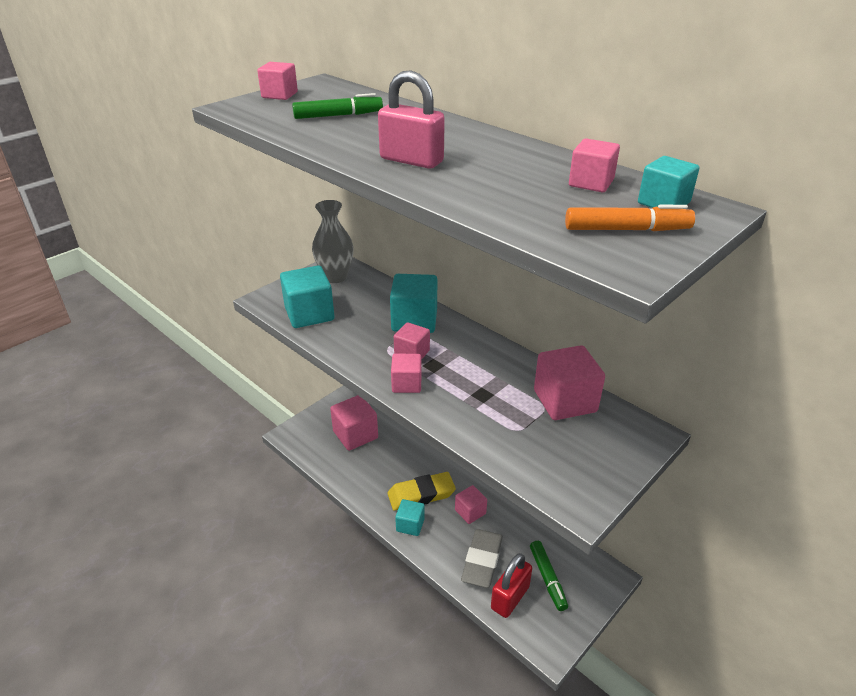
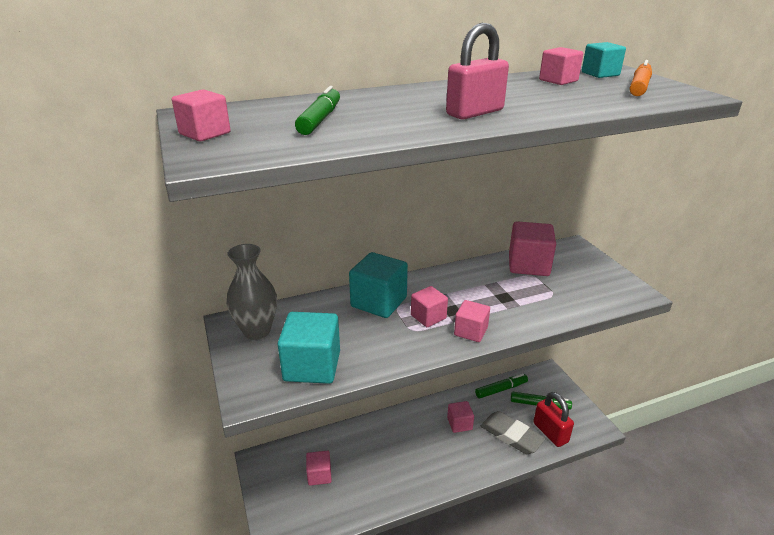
camera: 65 degrees left, 5 degrees down
(355, 435) = (319, 475): pink cube -> pink cube, size x0.59
(410, 525) = (455, 470): turquoise cube -> none
(421, 494) = (425, 449): yellow eraser -> none
(545, 535) = (501, 389): none -> green marker

